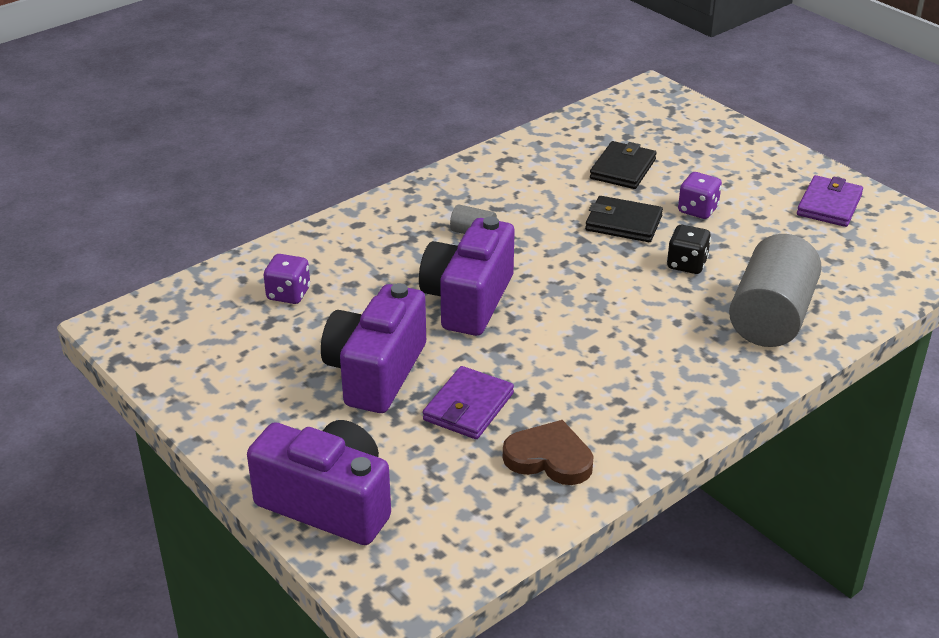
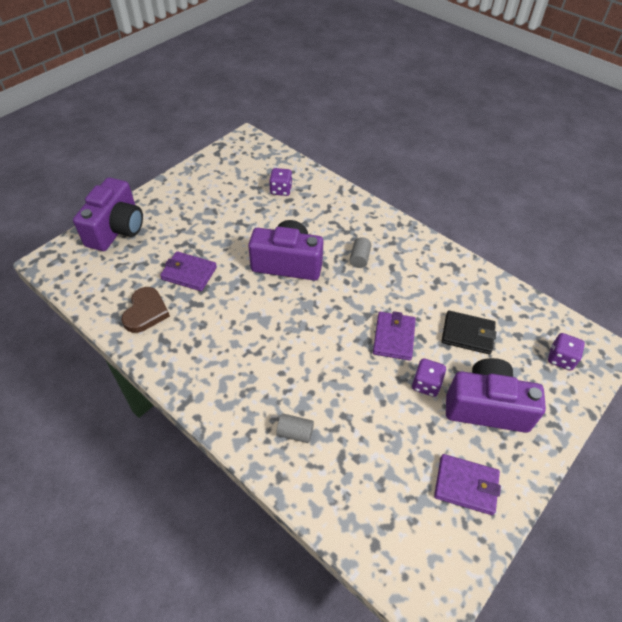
camera: 80 degrees right, 15 degrees up
(375, 372) = (217, 232): purple camera -> purple camera (486, 406)
(623, 223) = (394, 337): black wallet -> purple wallet
(663, 116) = (560, 359): none -> purple dice
(686, 264) = (351, 377): black dice -> none
(771, 317) = (295, 433): grey cylinder -> grey cylinder, size x0.43

